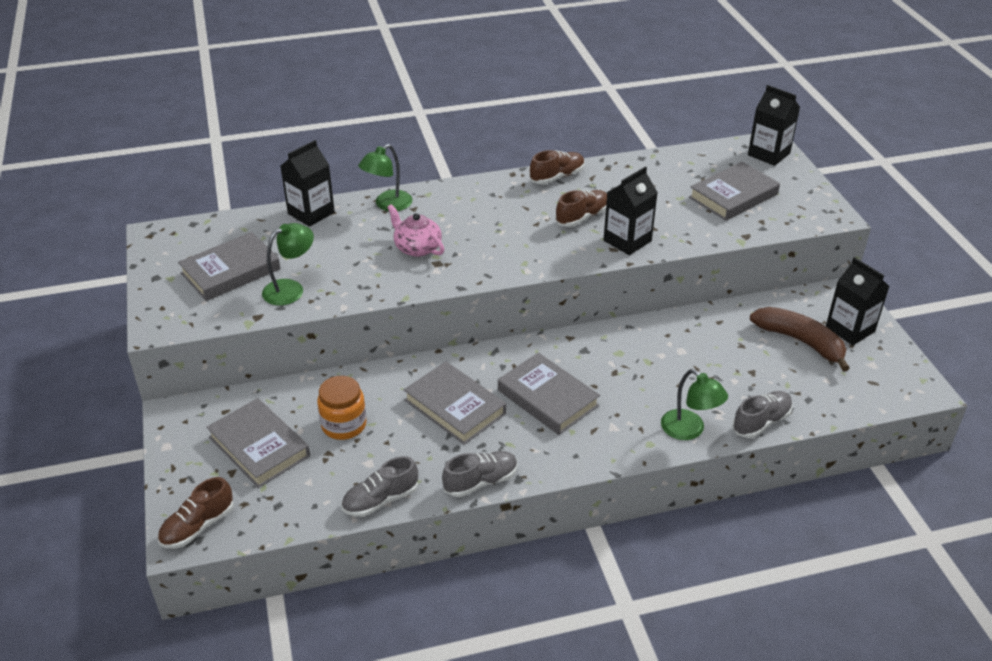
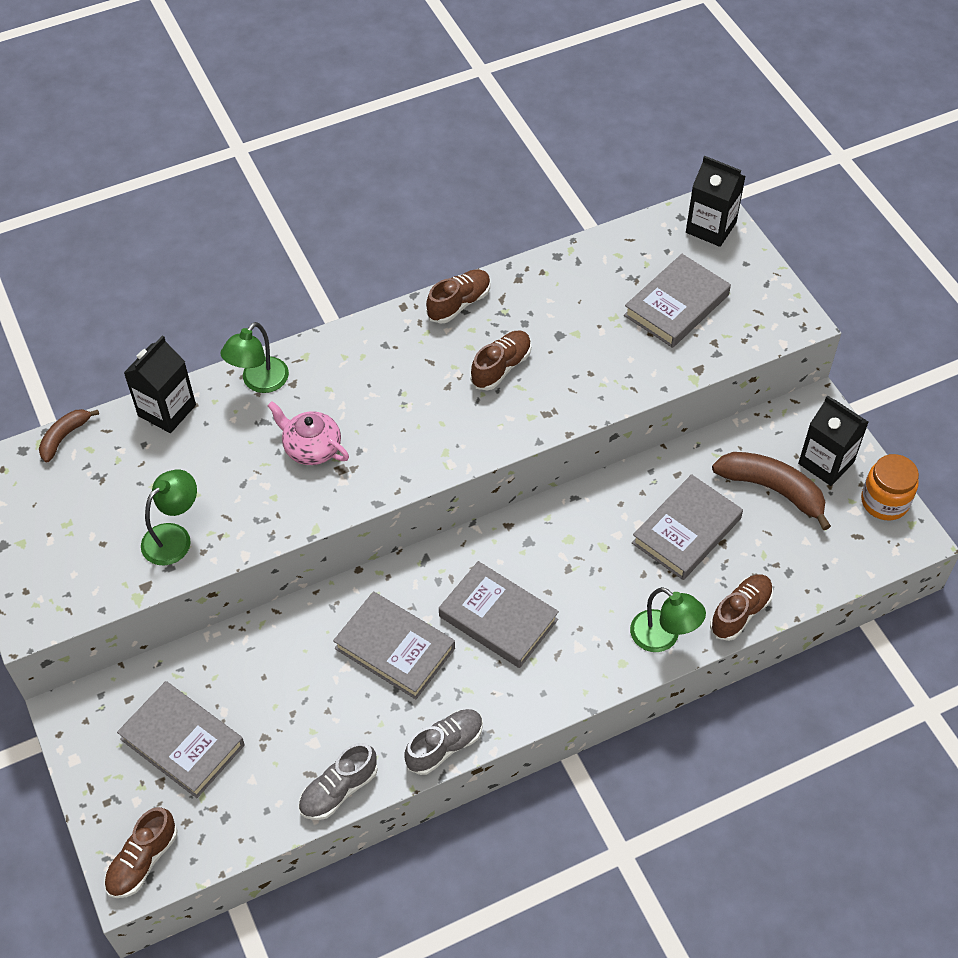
camera: 10 degrees left, 15 degrees up
(227, 219) = (64, 437): none -> brown banana
(230, 271) = (93, 521): grey book -> grey book (686, 531)
(344, 425) = (273, 695): orange jar -> orange jar (884, 501)
(627, 241) = (561, 398): black carton -> none
(761, 422) = (740, 612): grey shoe -> brown shoe

